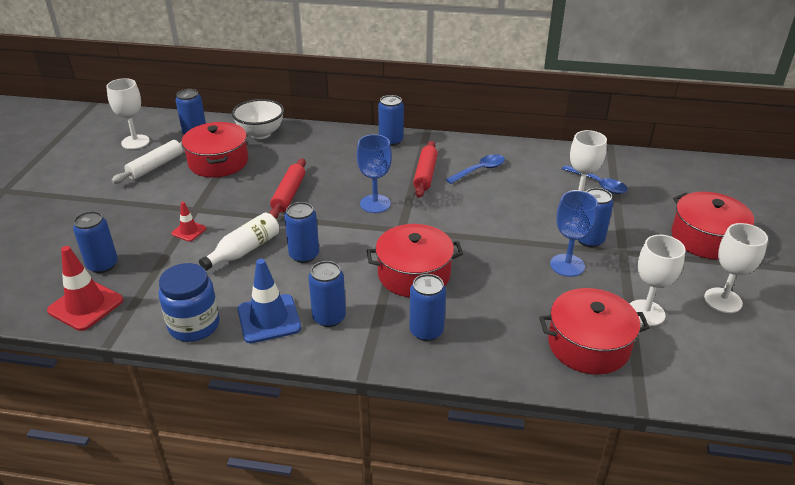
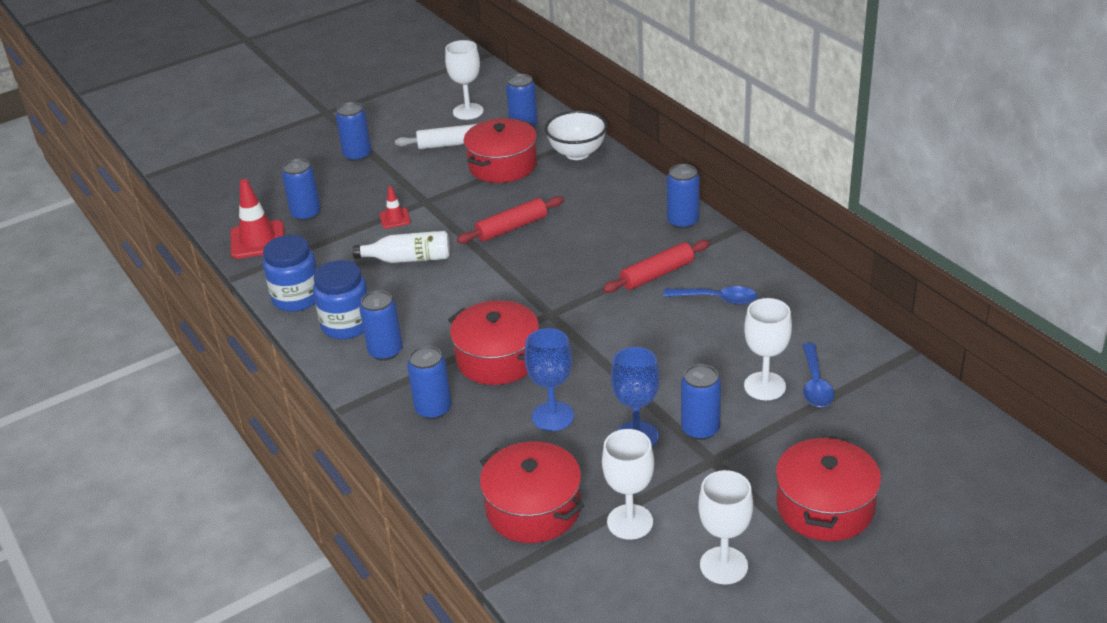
camera: 50 degrees right, 0 degrees up
(269, 319) = (347, 325): blue traffic cone -> blue jar
(304, 255) = (443, 289): blue can -> blue can (357, 155)
(375, 204) = (567, 277): blue goblet -> blue goblet (553, 416)

